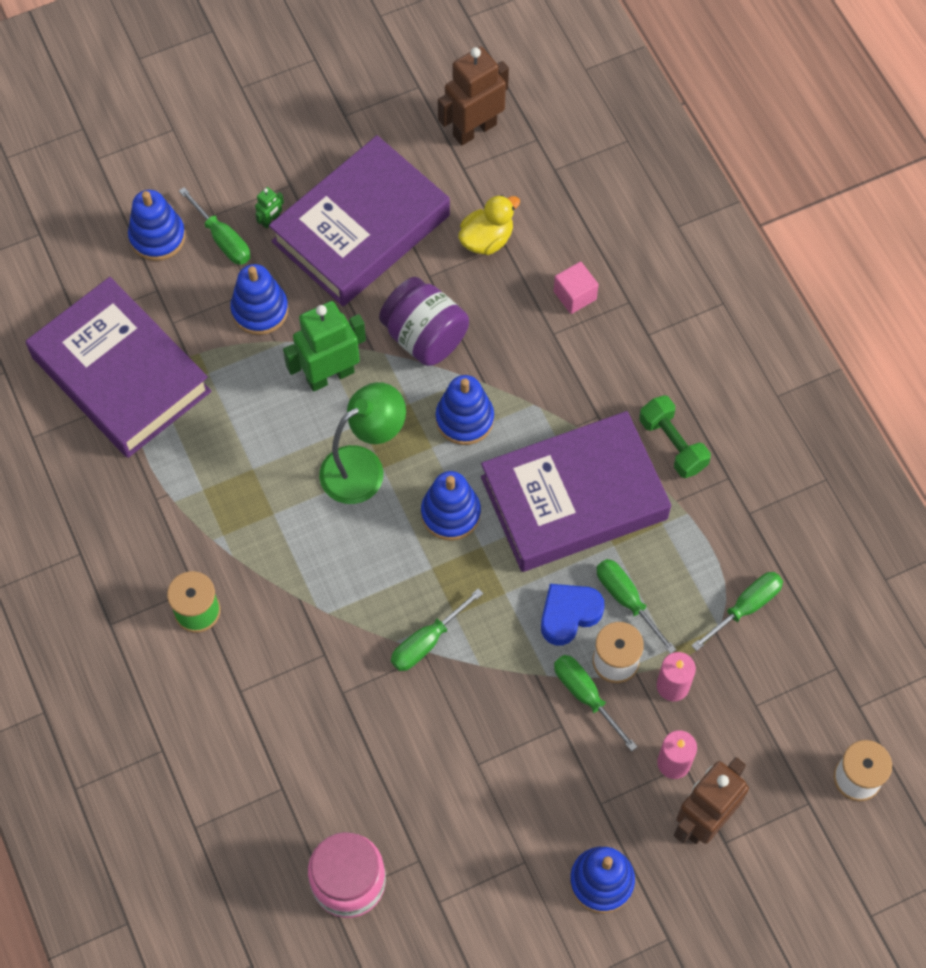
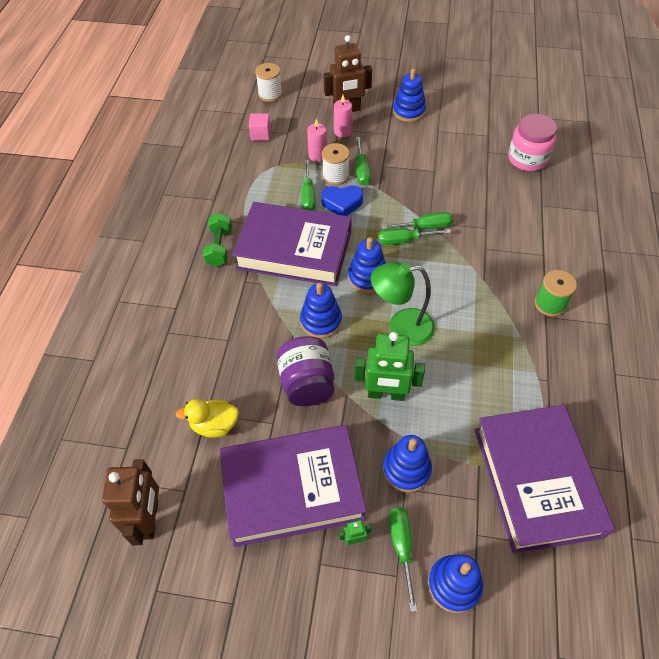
camera: 145 degrees left, 10 degrees down
(474, 129) = (149, 519): brown robot -> brown robot turned 90 degrees counterclockwise
(575, 295) = (194, 354): pink cube -> pink cube (260, 134)
(745, 608) = (255, 166): green screwdriver -> green screwdriver (404, 240)

